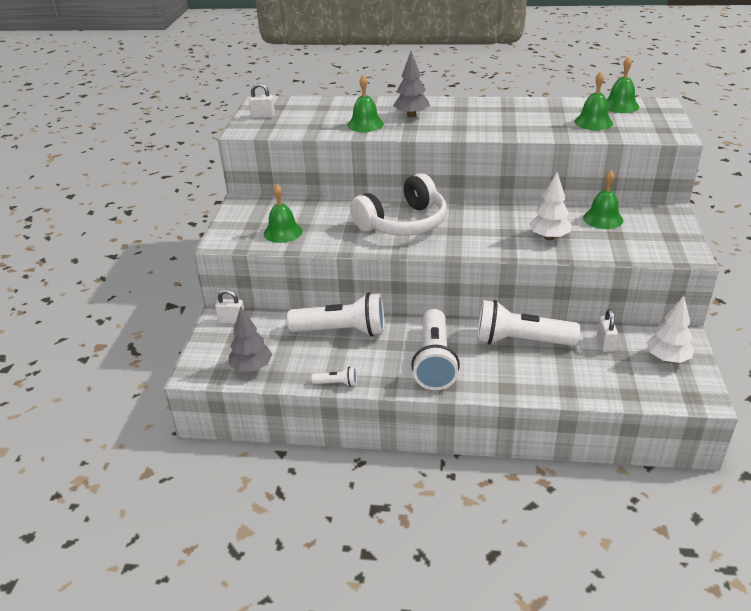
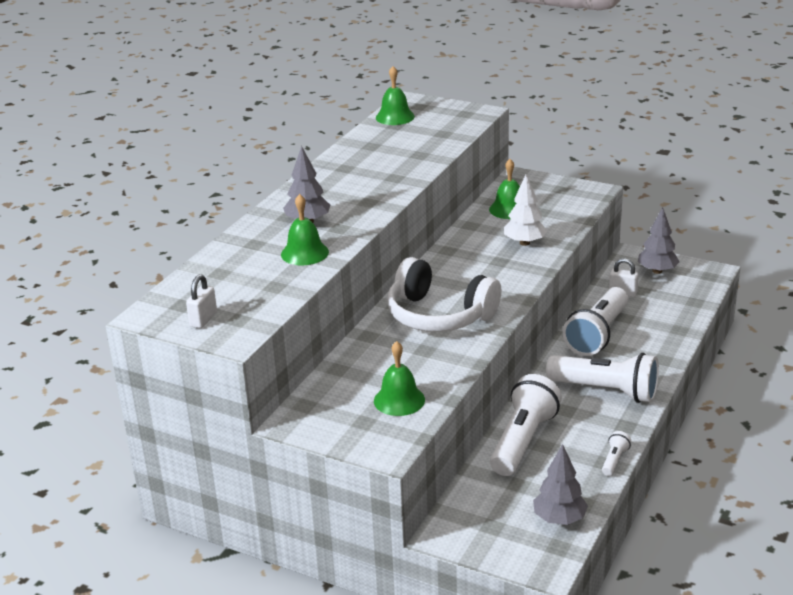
camera: 70 degrees left, 5 degrees down
(232, 320) = (454, 524): white padlock -> none
(403, 223) = (439, 315): white headphones -> white headphones turned 135 degrees clockwise
(593, 122) = (420, 137): green bell -> none
(667, 359) = (657, 271): white tree -> grey tree

